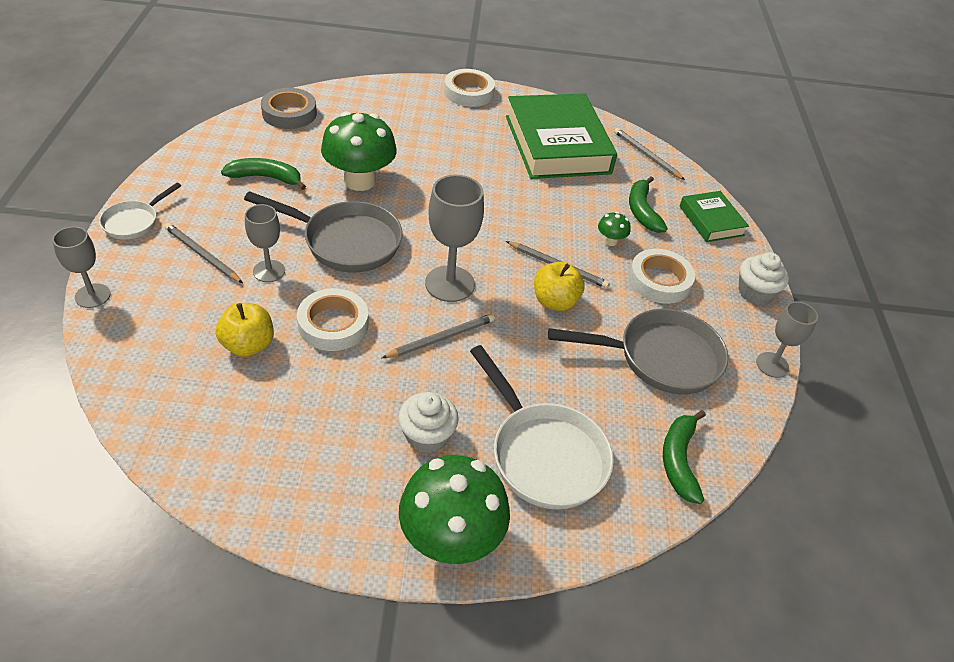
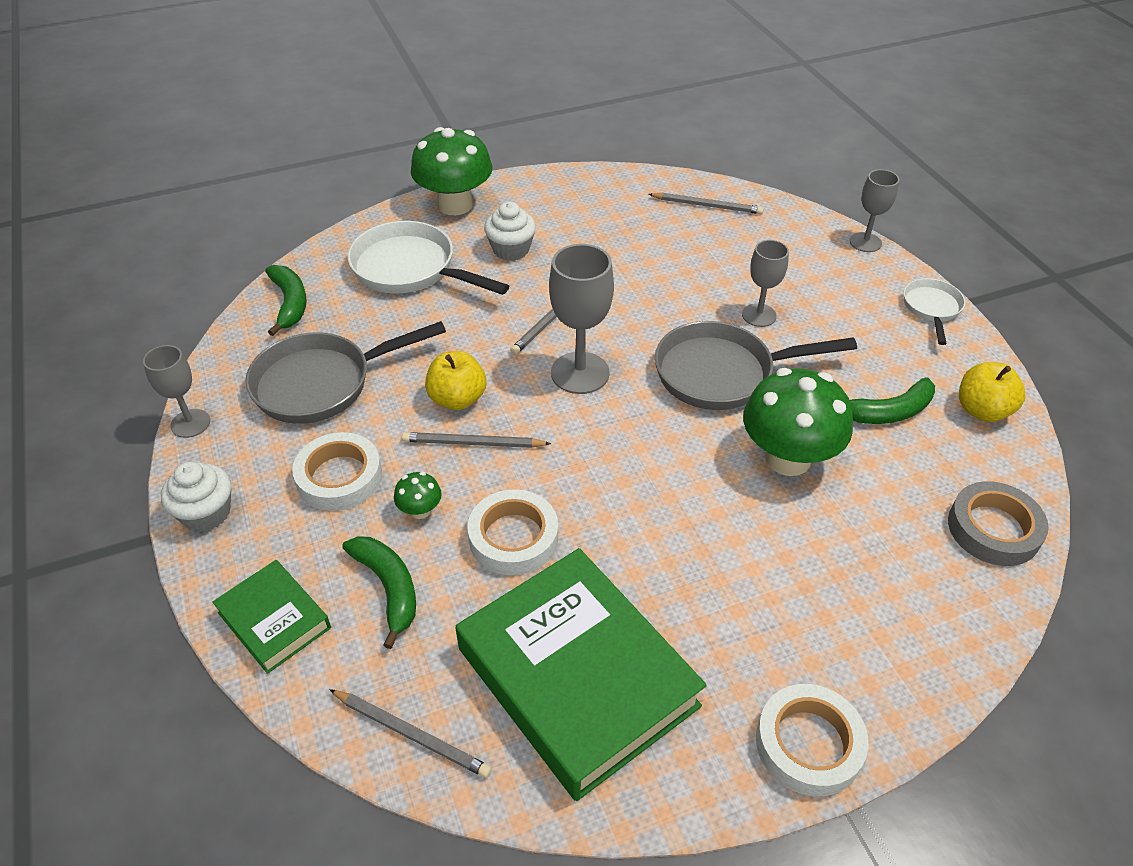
camera: 160 degrees right, 0 degrees up
(202, 255) = (832, 305): grey pencil -> grey pencil (707, 205)
(248, 345) = (704, 255): yellow apple -> yellow apple (982, 410)
(333, 324) = (654, 295): white tape -> white tape (513, 537)

